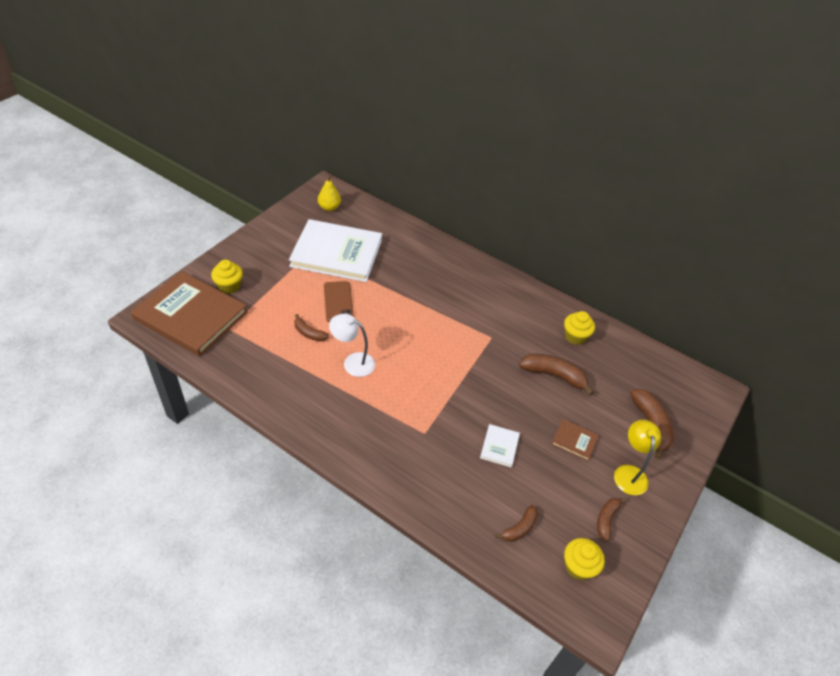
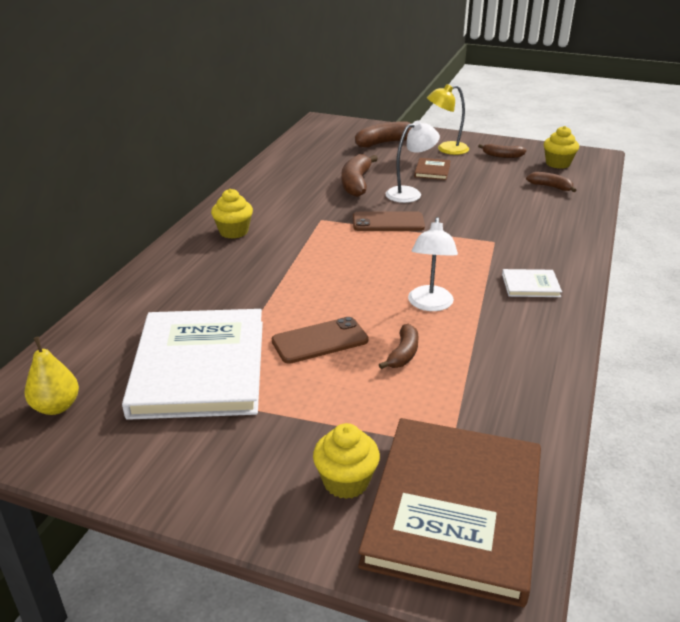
camera: 100 degrees left, 15 degrees down
(476, 375) = (388, 222): none -> brown phone
(499, 446) = (472, 202): white book -> white book (530, 285)
(526, 407) = (410, 193): none -> white lamp
(575, 336) = (291, 177): yellow cupcake -> yellow cupcake (233, 231)

